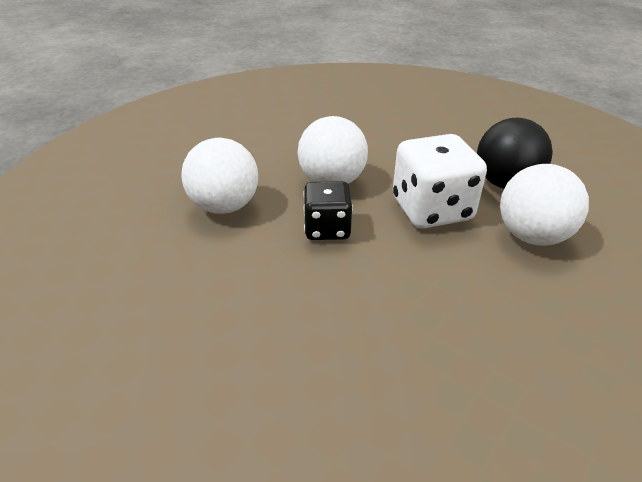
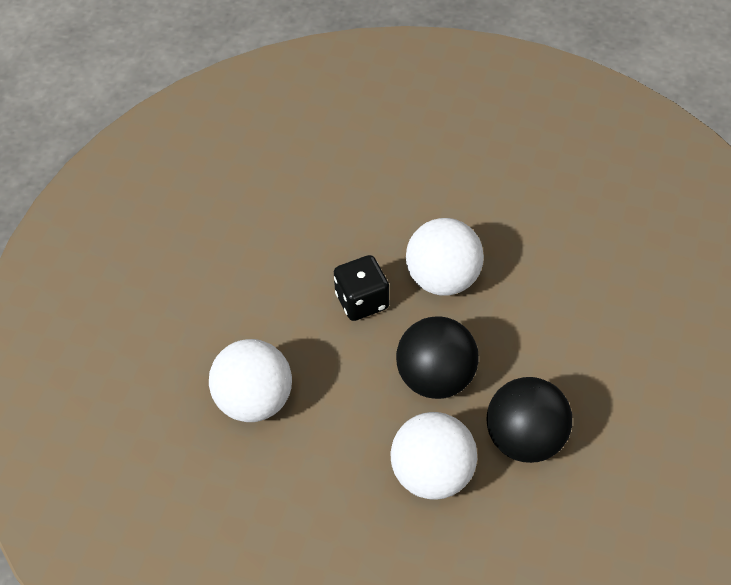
camera: 70 degrees right, 15 degrees up
(225, 206) = (358, 211): white ball -> white ball (254, 401)
(431, 210) = (436, 378): white dice -> black ball

